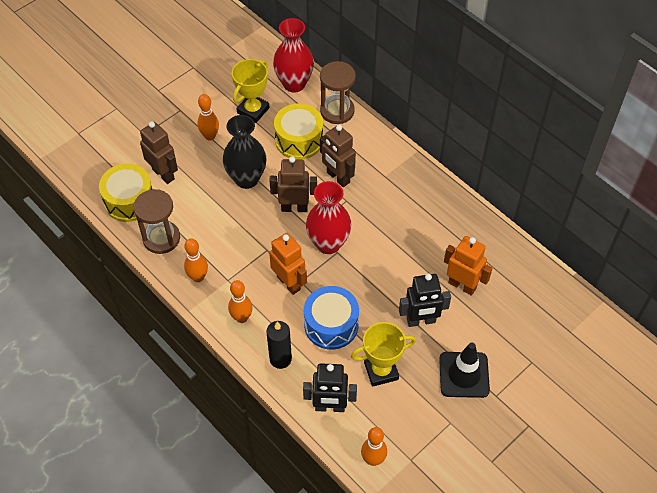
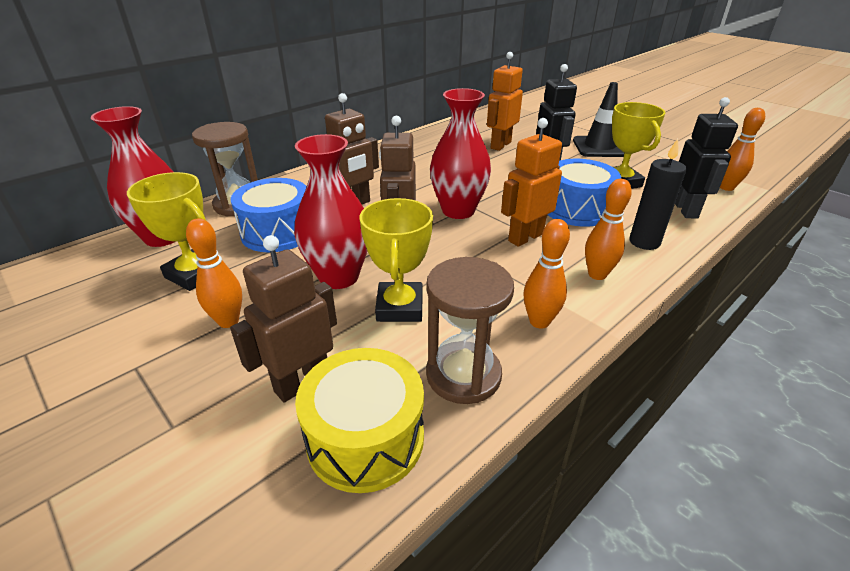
camera: 90 degrees left, 20 degrees down
(216, 210) = (400, 307): none -> yellow trophy
(246, 179) = (339, 277): black vase -> red vase
(299, 140) = (278, 232): yellow drum -> blue drum

